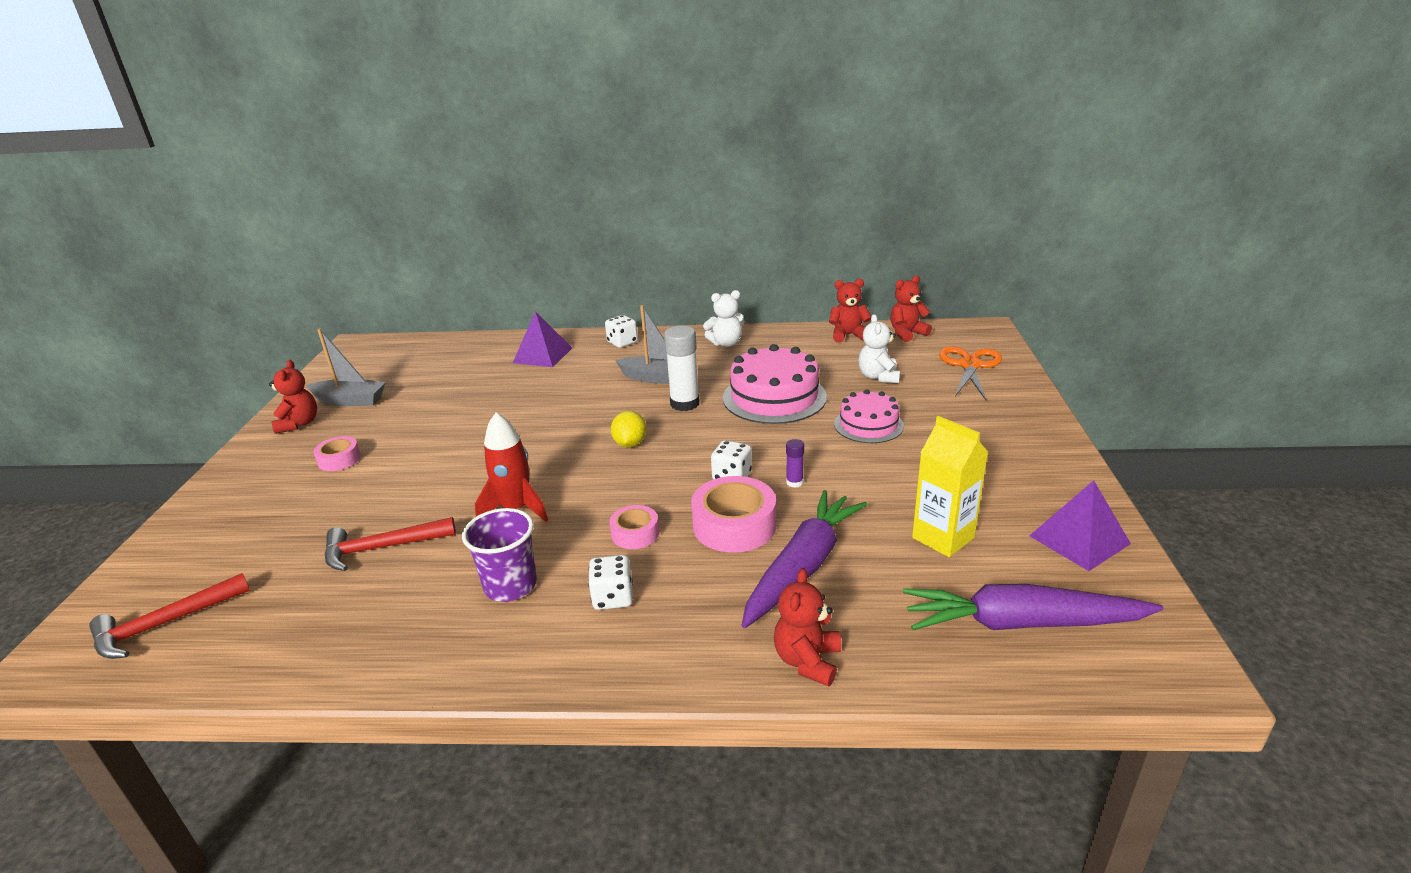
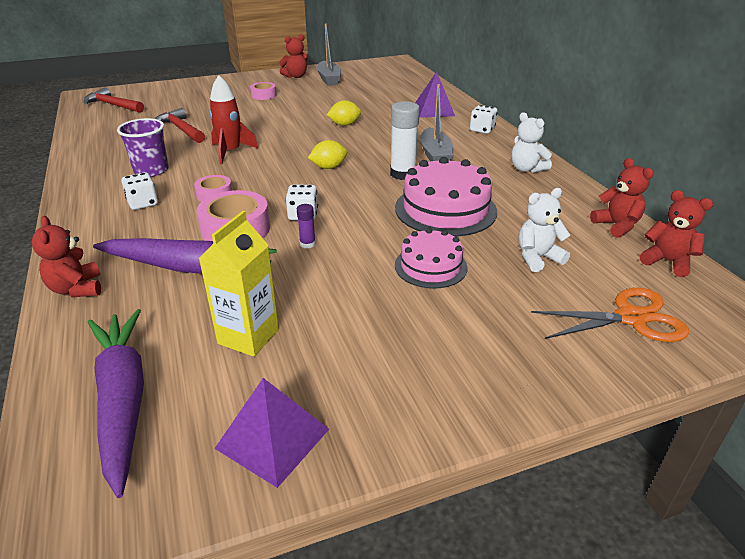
camera: 65 degrees right, 5 degrees up
(520, 415) = (344, 125): none -> yellow lemon
(807, 661) = (77, 289): red teddy bear -> red teddy bear turned 105 degrees counterclockwise

